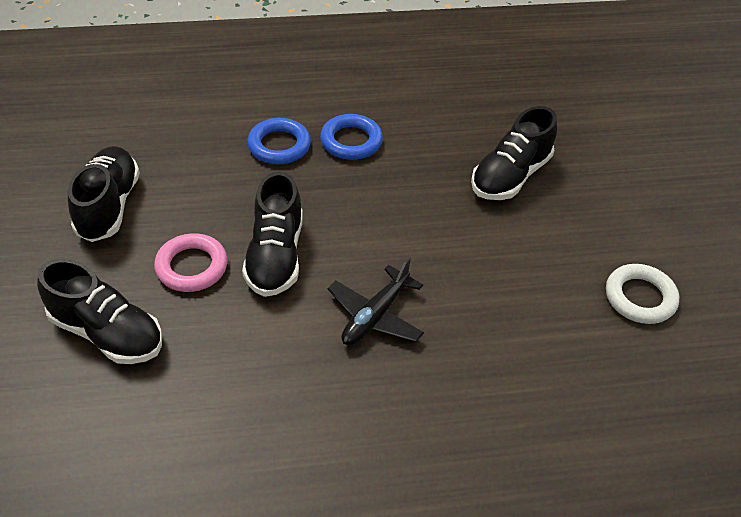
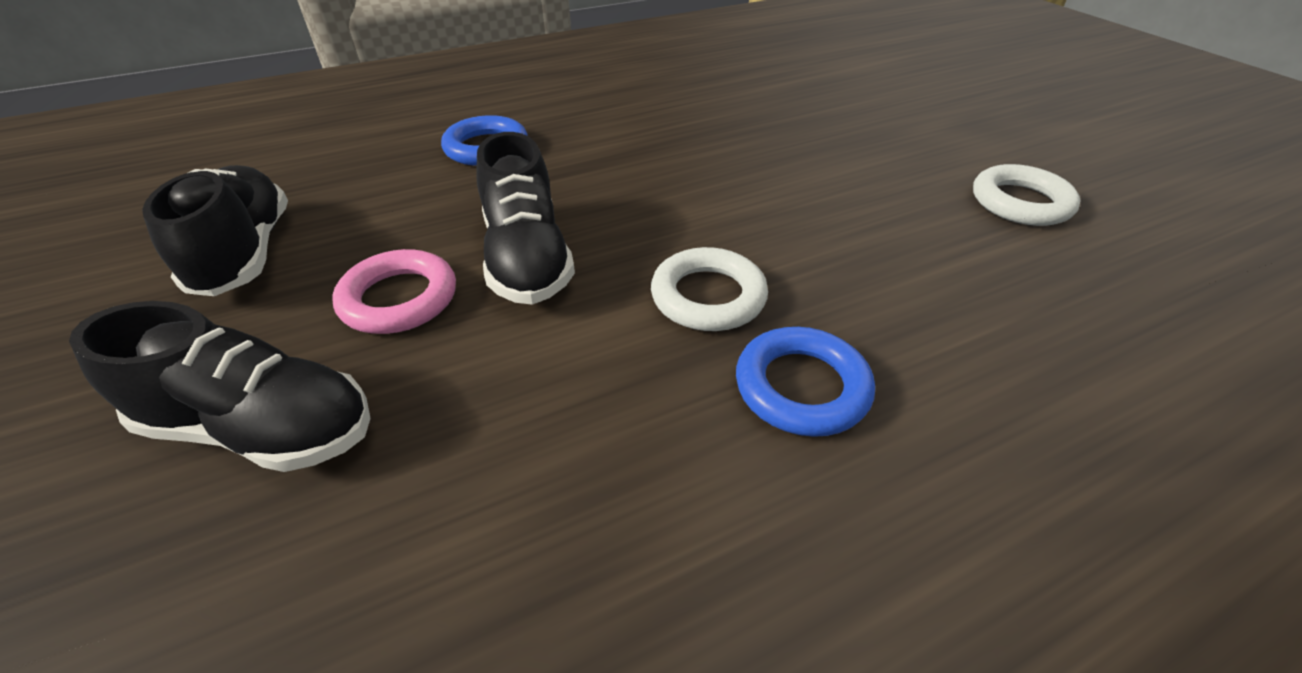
camera: 15 degrees left, 5 degrees down
(351, 141) = (577, 129): blue ring -> blue ring (801, 387)
(375, 316) = (708, 296): black plane -> white ring
(510, 176) = (784, 126): black shoe -> none

